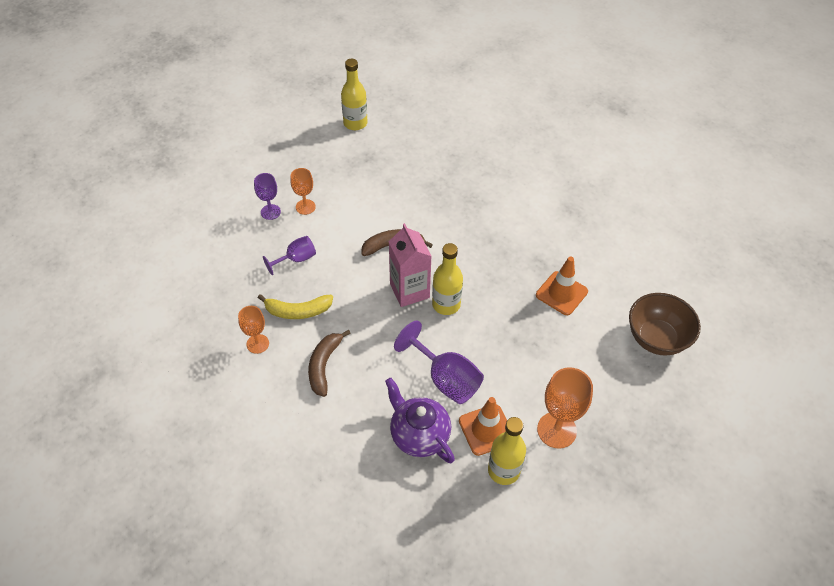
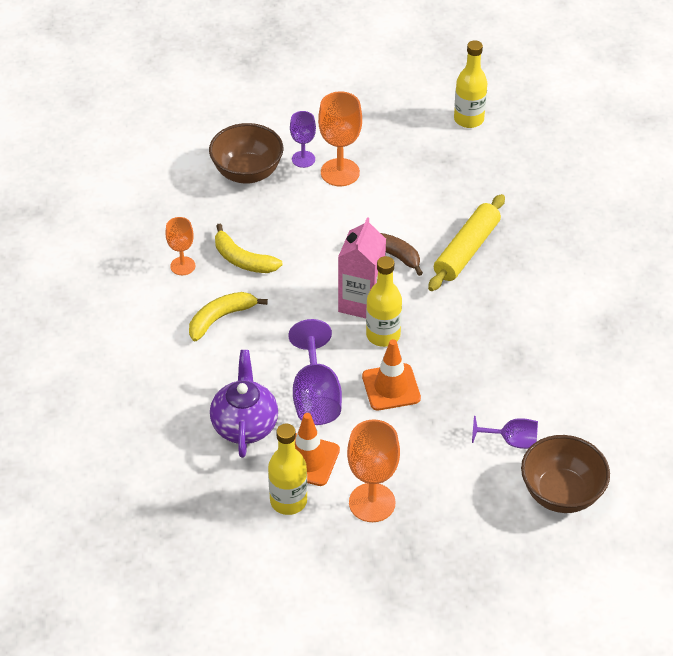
camera: 40 degrees right, 5 degrees down
(239, 245) = (247, 173): none -> brown bowl
(296, 259) = (285, 214): purple goblet -> purple goblet (511, 441)
(305, 207) = (340, 172): orange goblet -> orange goblet, size x1.65
(324, 365) = (221, 318): brown banana -> yellow banana
(440, 212) = (466, 250): none -> yellow rolling pin
(561, 293) = (508, 394): orange traffic cone -> orange traffic cone (391, 387)

